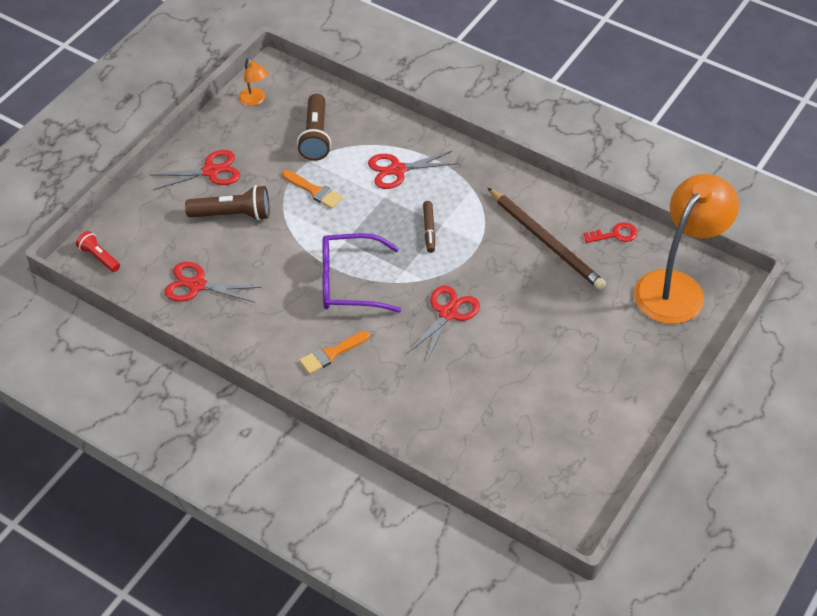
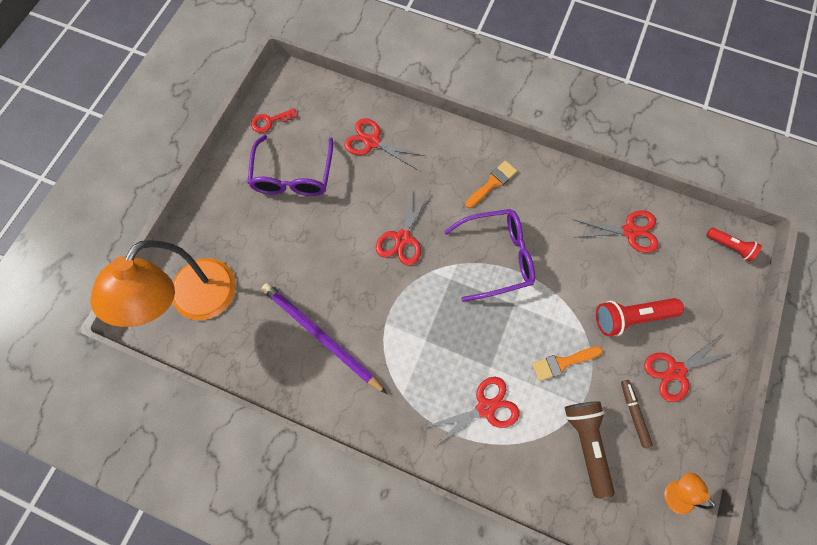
camera: 170 degrees right, 20 degrees up
(233, 214) = (630, 317): brown flashlight -> red flashlight
(314, 191) = (562, 362): orange brush -> orange brush turned 45 degrees counterclockwise
(429, 229) = (437, 331): brown marker -> brown marker (633, 413)
(466, 421) = (372, 142): none -> red scissors
(546, 241) = (321, 336): brown pencil -> purple pencil
(567, 396) = (293, 176): none -> purple glasses
(615, 234) = (253, 357): red key -> red key (270, 121)

